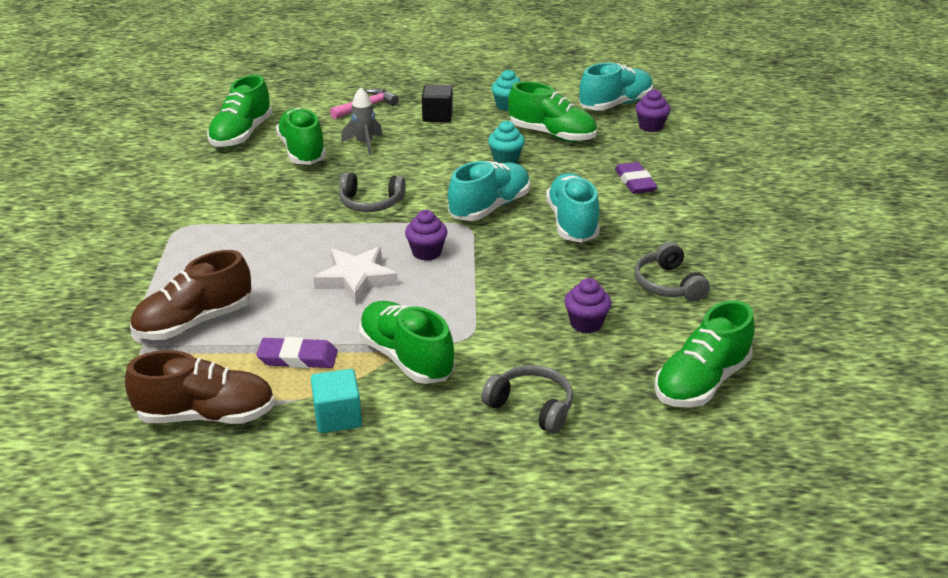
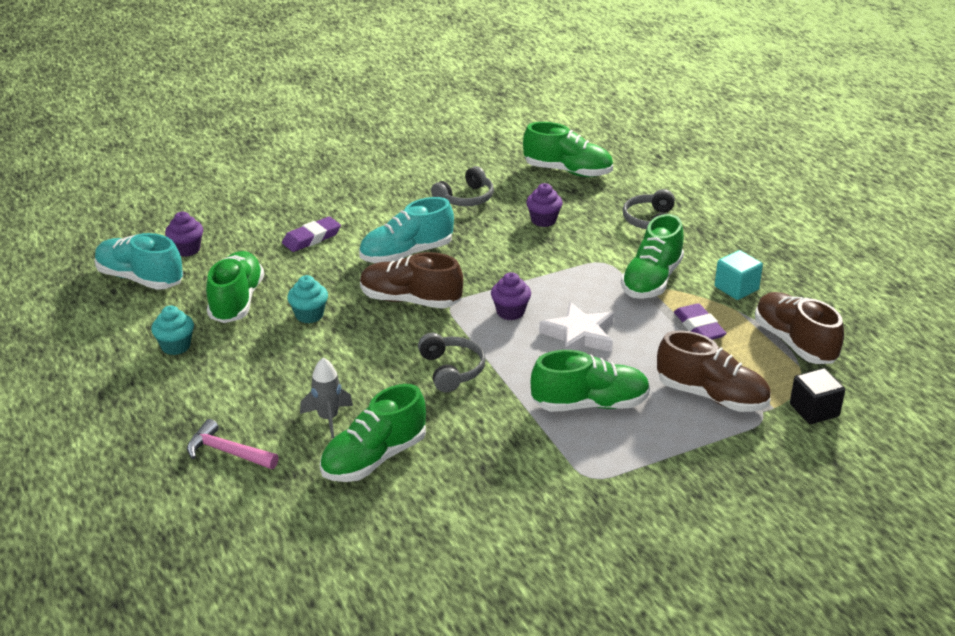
camera: 115 degrees left, 0 degrees up
(242, 135) = (361, 529): green shoe -> green shoe (590, 404)
(437, 116) = (227, 388): black cube -> black cube (814, 410)
(490, 207) = (410, 300): turquoise shoe -> brown shoe

